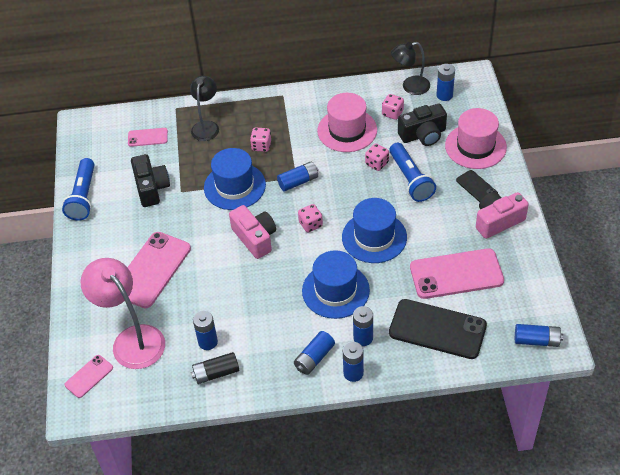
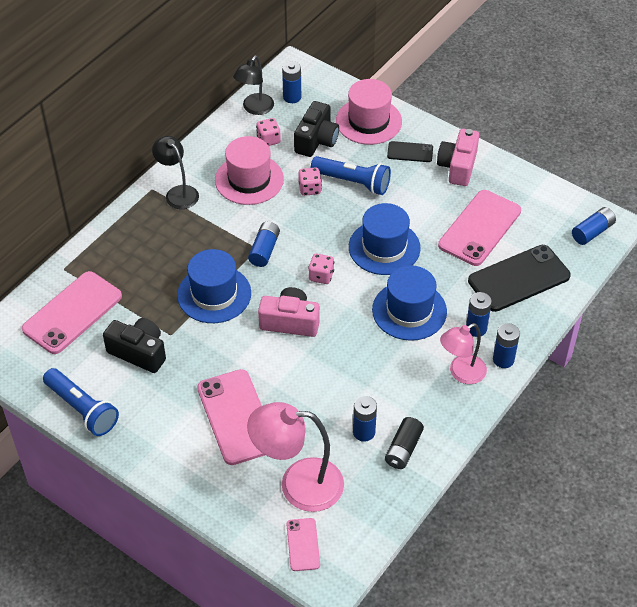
camera: 50 degrees left, 0 degrees up
(147, 137) = (72, 313): pink phone -> pink phone, size x1.97
(206, 126) = (117, 263): black lamp -> black lamp (178, 193)
(261, 146) = (191, 244): pink dice -> none
(314, 358) = (461, 373): blue battery -> pink lamp

